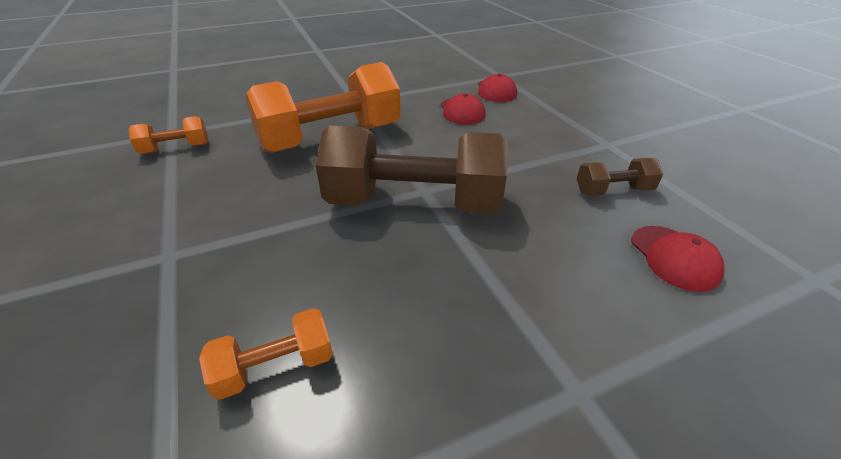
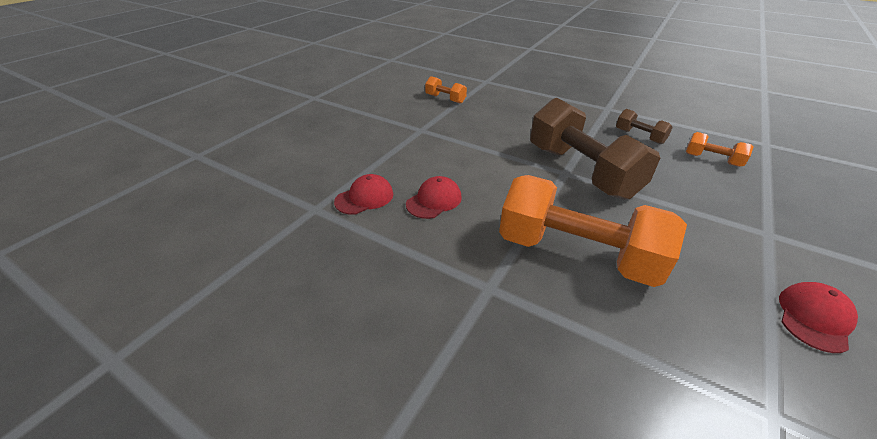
camera: 125 degrees left, 0 degrees up
(176, 148) = (765, 365): orange dumbbell -> orange dumbbell (445, 99)
(613, 190) = (477, 120): brown dumbbell -> brown dumbbell (639, 136)
(674, 258) = (512, 102): red cap -> red cap (814, 318)

